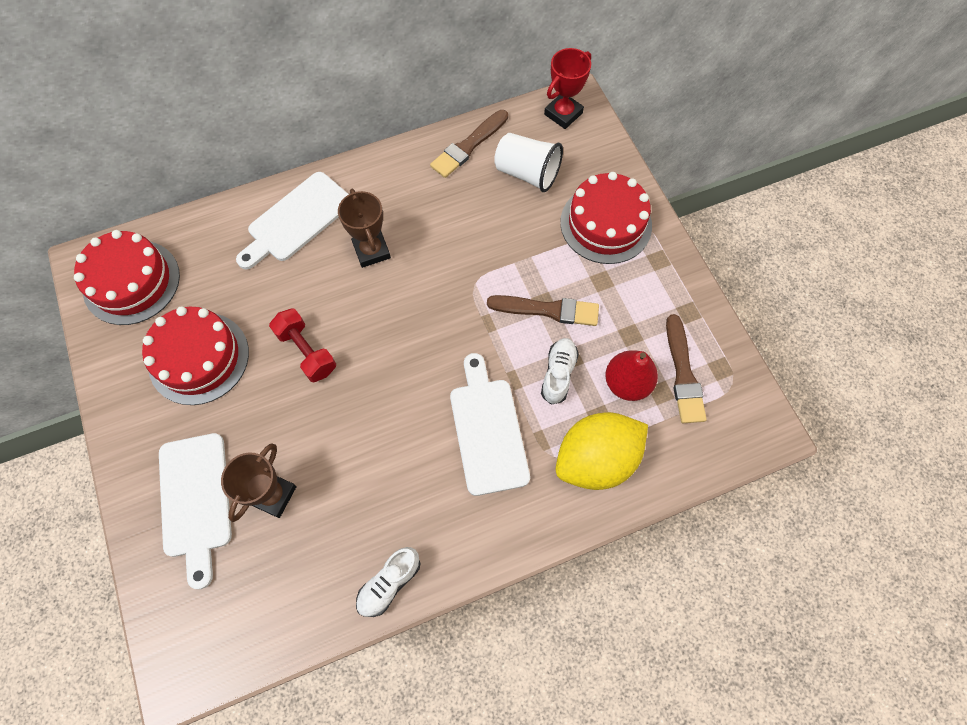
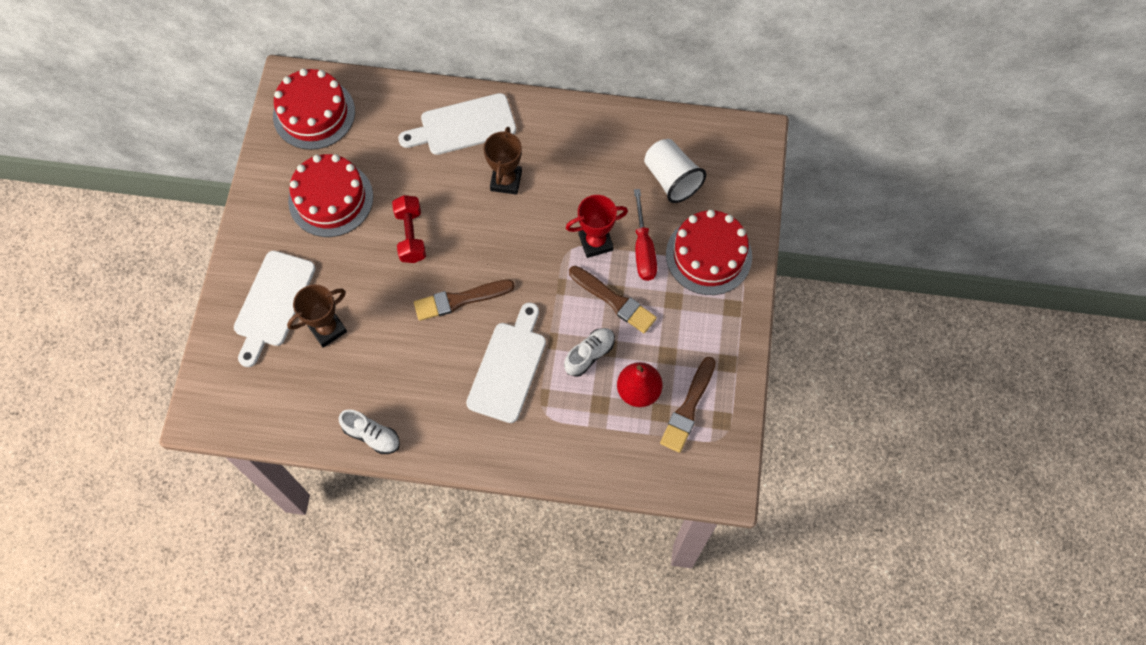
camera: 30 degrees right, 0 degrees up
(389, 583) = (372, 435): white shoe -> white shoe turned 135 degrees counterclockwise
(468, 146) = (638, 131): brown brush -> brown brush (460, 300)
(543, 248) = (643, 249): none -> red screwdriver
(563, 114) = (737, 142): red trophy -> red trophy (595, 242)
(596, 459) = (576, 434): yellow lemon -> none

